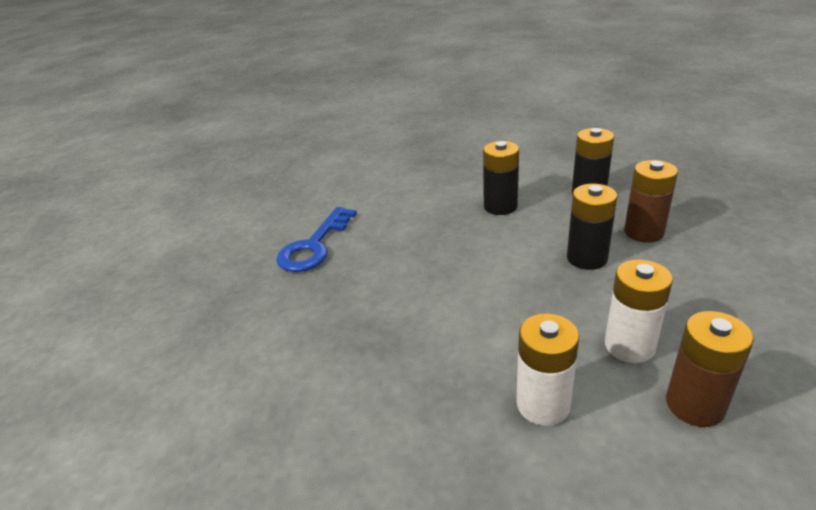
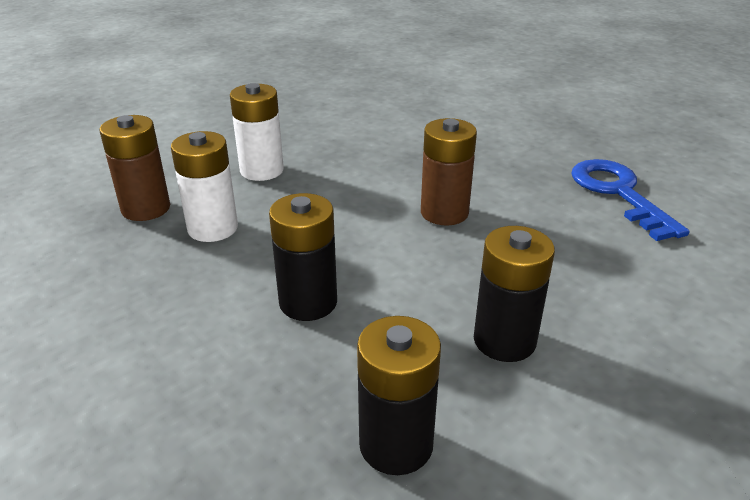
camera: 135 degrees right, 0 degrees up
(643, 232) = (252, 383): brown battery -> brown battery (444, 213)

